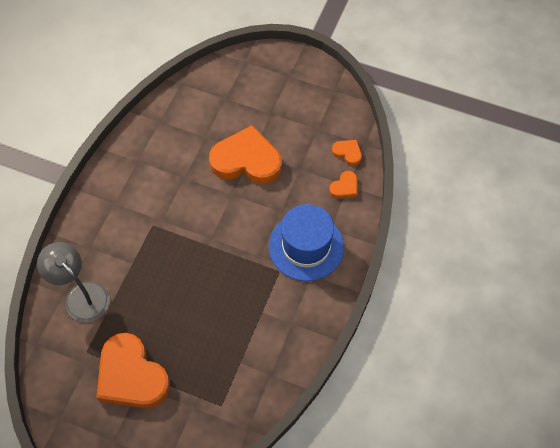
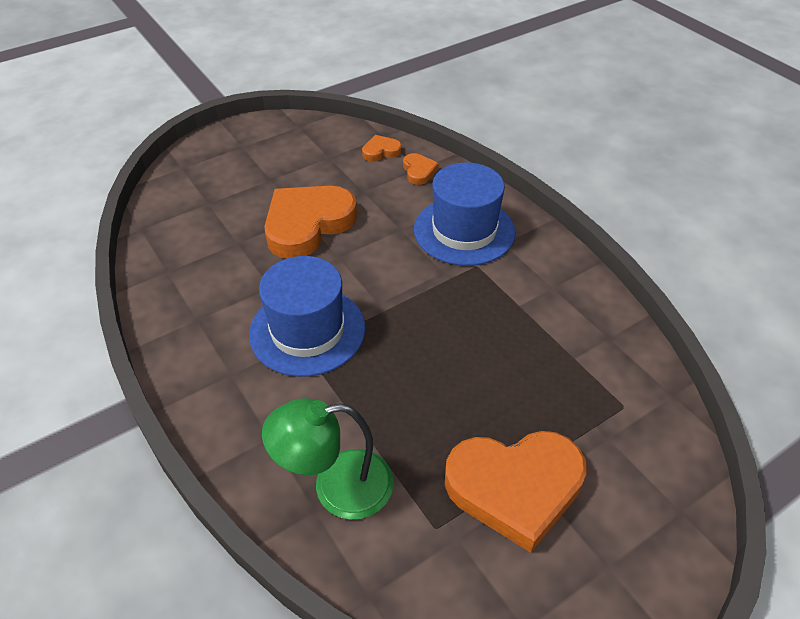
camera: 55 degrees left, 15 degrees down
(81, 295) = (336, 486): grey lamp -> green lamp
(166, 217) = (307, 330): none -> blue hat

